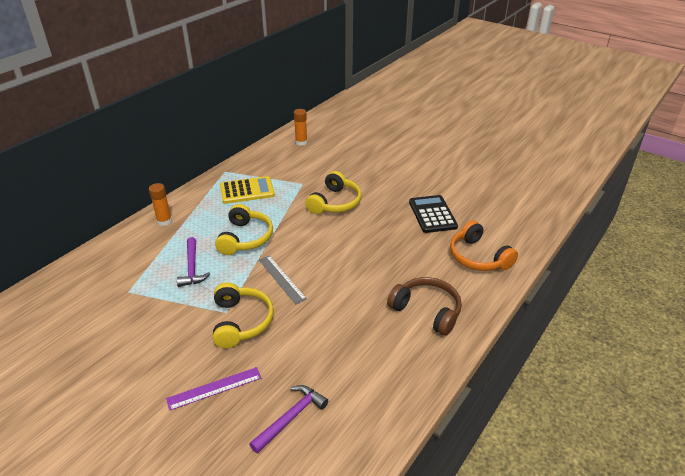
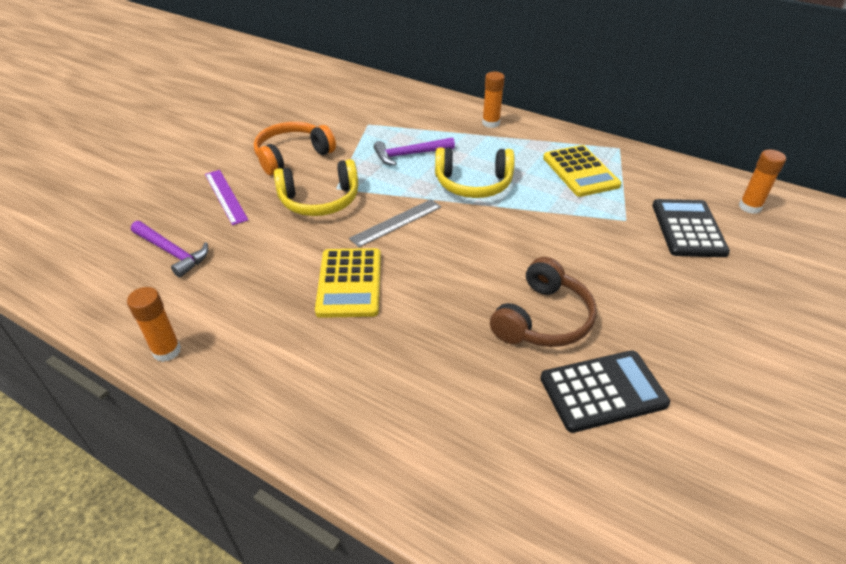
camera: 85 degrees right, 5 degrees up
(315, 165) = (688, 229): none -> black calculator
(335, 202) = (587, 258): yellow headphones -> none
(344, 304) = (349, 283): none -> yellow calculator
(406, 401) = (167, 351): none -> orange glue stick
(427, 311) = (333, 377): brown headphones -> brown headphones (542, 319)
(478, 257) = (483, 464): orange headphones -> orange headphones (292, 156)

